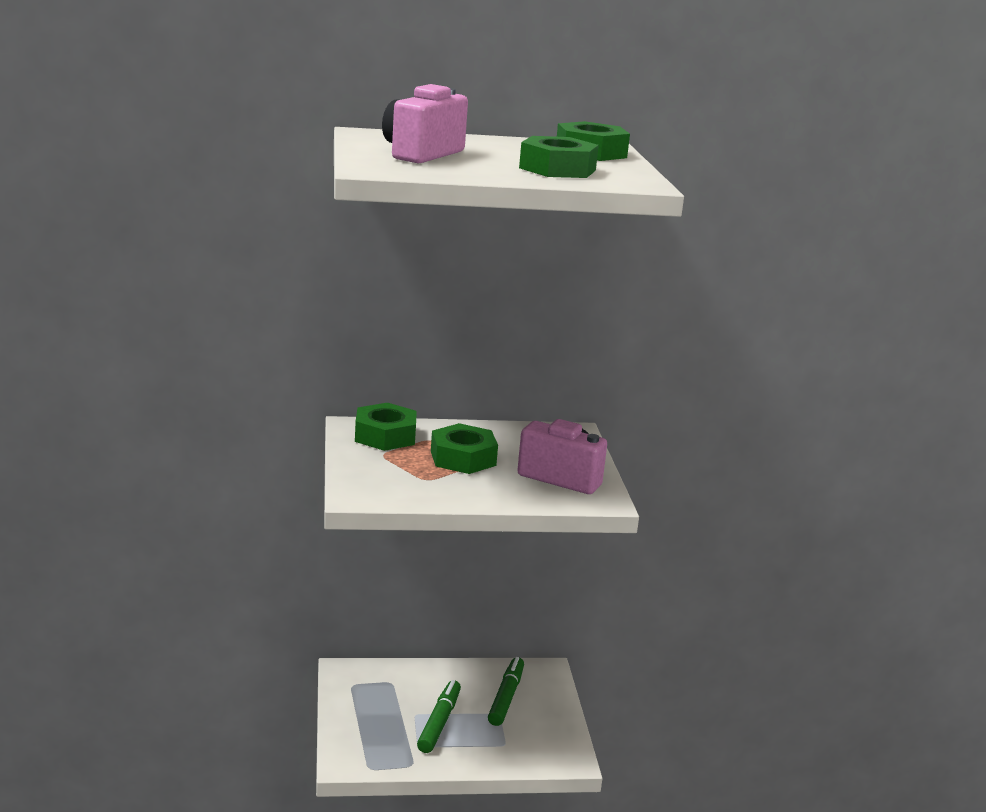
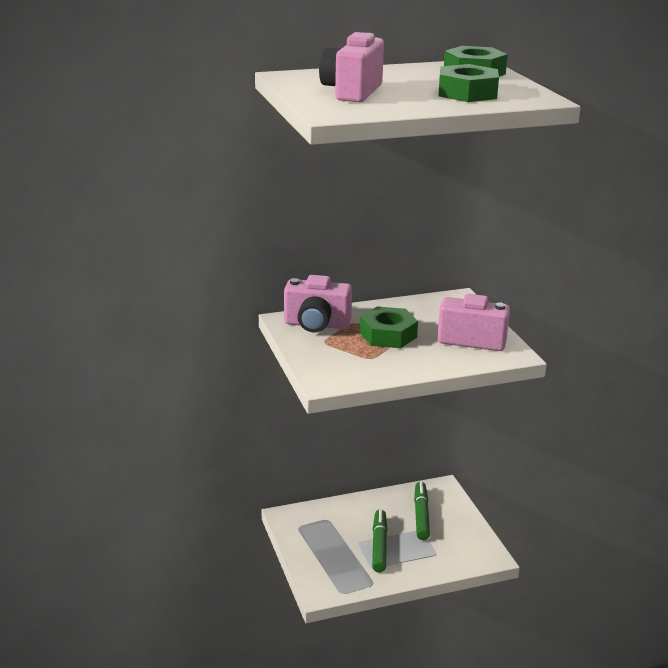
camera: 10 degrees left, 5 degrees up
(385, 436) = (316, 325): green nut -> pink camera

